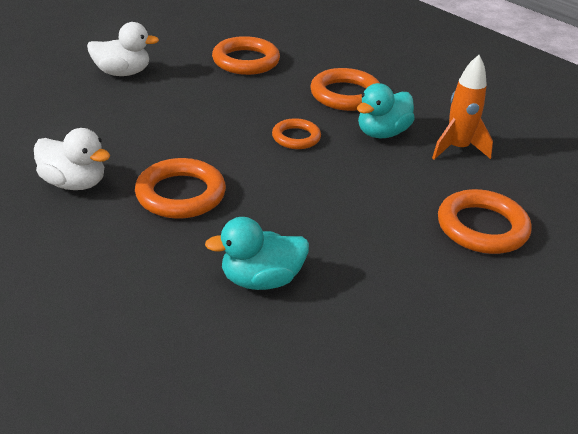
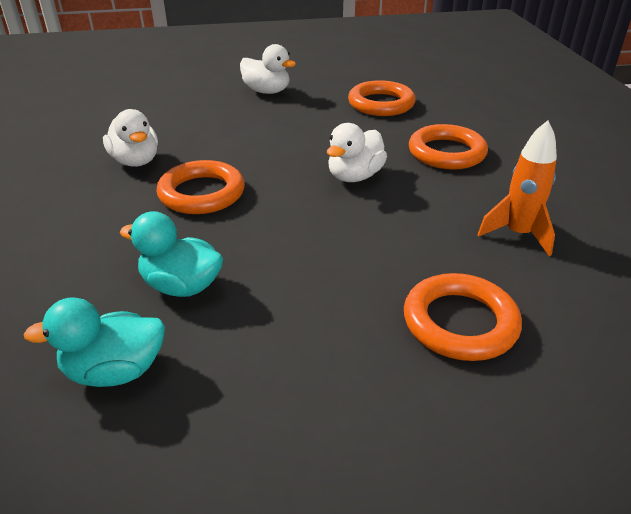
camera: 35 degrees right, 0 degrees up
(296, 137) = (354, 176): orange ring -> white duck
(382, 133) = (447, 196): turquoise duck -> turquoise duck (115, 371)

